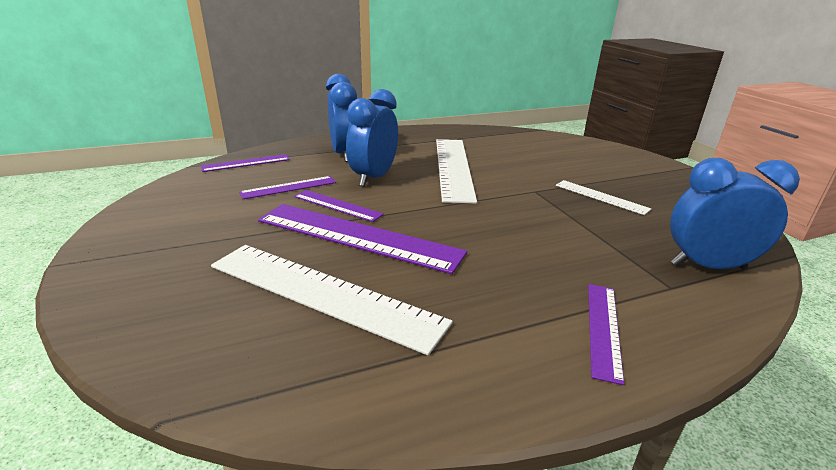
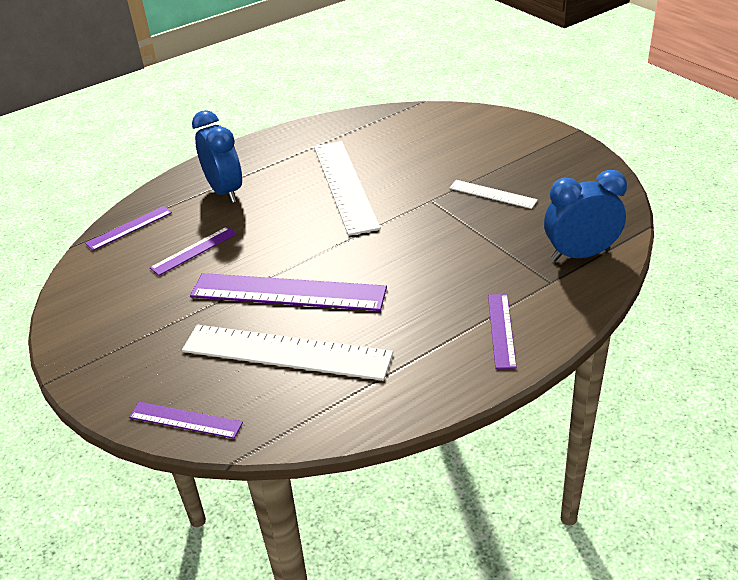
camera: 10 degrees left, 10 degrees up
(337, 205) = (252, 262): purple ruler -> purple ruler (185, 420)
(374, 177) = (271, 218): blue clock -> none

